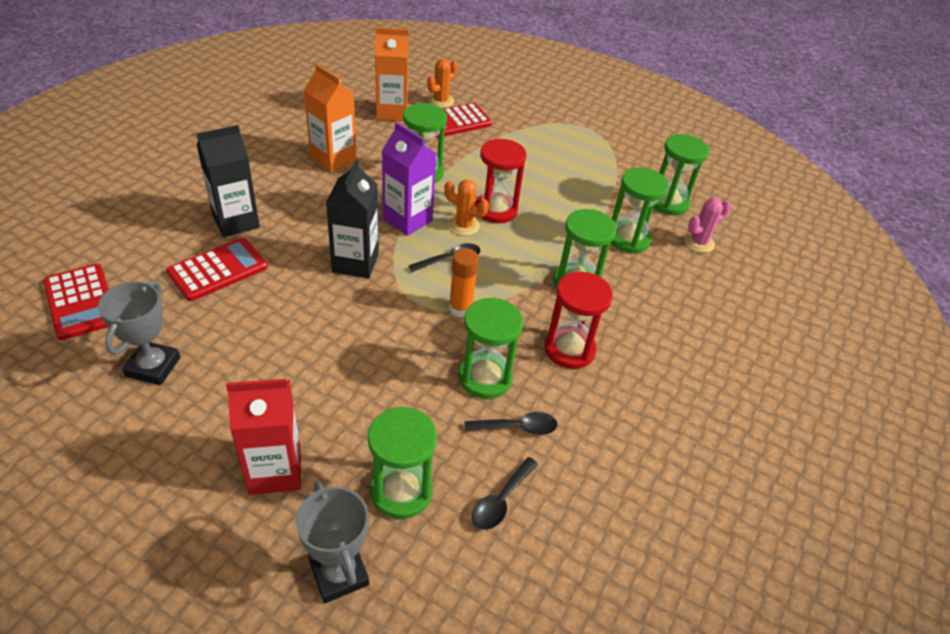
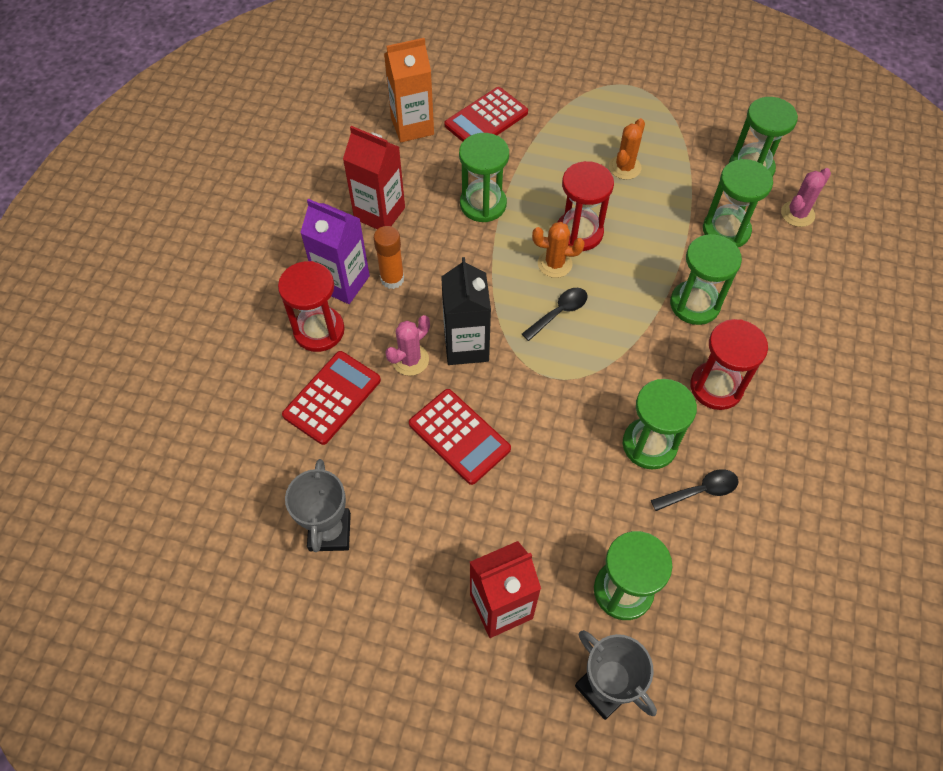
camera: 10 degrees left, 15 degrees up
(81, 302) = (216, 479): red calculator -> red calculator (459, 436)
(236, 222) = (319, 330): black carton -> red hourglass
(301, 260) = (410, 360): none -> pink cactus
(333, 159) = (379, 213): orange carton -> red carton
(407, 220) = (494, 273): purple carton -> purple carton (343, 282)
(441, 101) = (458, 93): orange cactus -> orange cactus (624, 167)
(460, 308) = (594, 370): orange glue stick -> orange glue stick (392, 279)
(501, 500) = (714, 572): black spoon -> none

